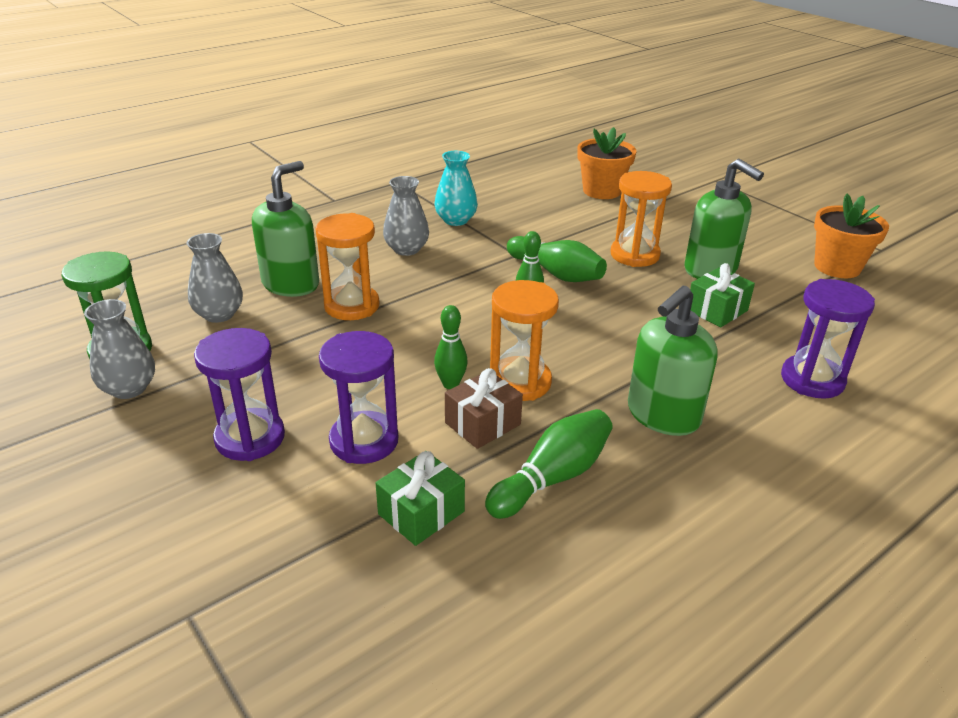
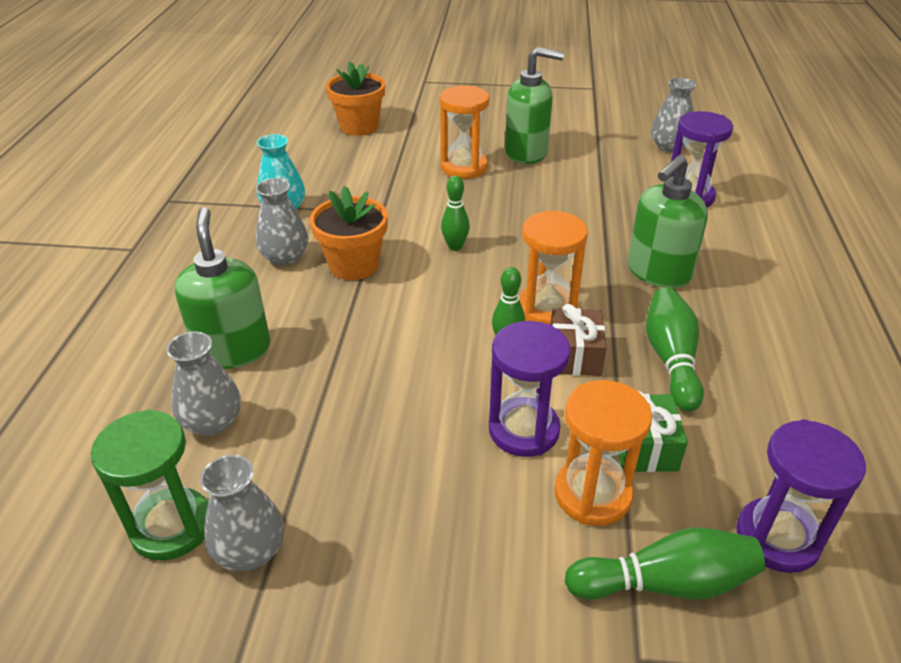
camera: 45 degrees left, 5 degrees up
(250, 438) = (439, 499): purple hourglass -> purple hourglass (777, 538)
(352, 306) = (324, 333): orange hourglass -> orange hourglass (592, 494)
(556, 273) = (435, 211): green bowling pin -> green bowling pin (666, 583)
(663, 415) = (658, 272): green soap dispenser -> green soap dispenser turned 45 degrees clockwise
(717, 310) = (574, 180): green gift -> none
(837, 267) = (589, 112): orange flower pot -> orange flower pot (354, 265)
(873, 332) = (669, 147): none -> grey vase

